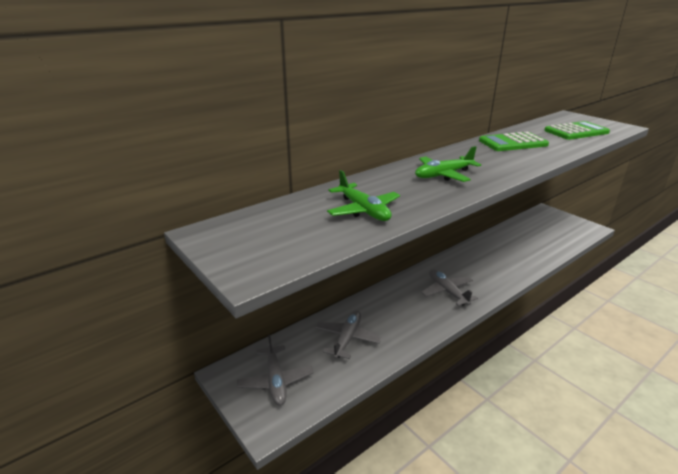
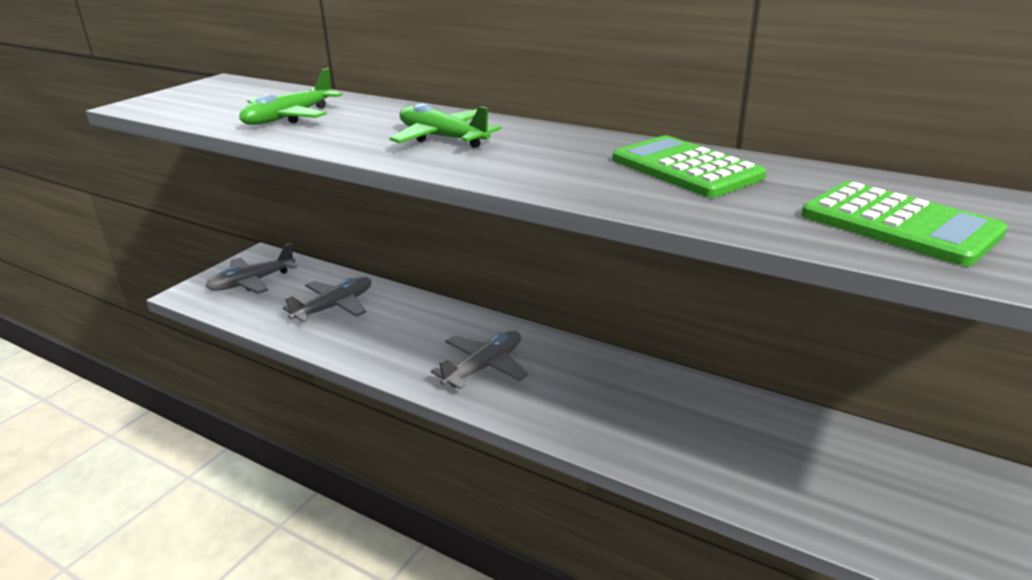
camera: 70 degrees right, 0 degrees up
(347, 338) = (334, 307): grey plane -> grey plane turned 45 degrees counterclockwise

